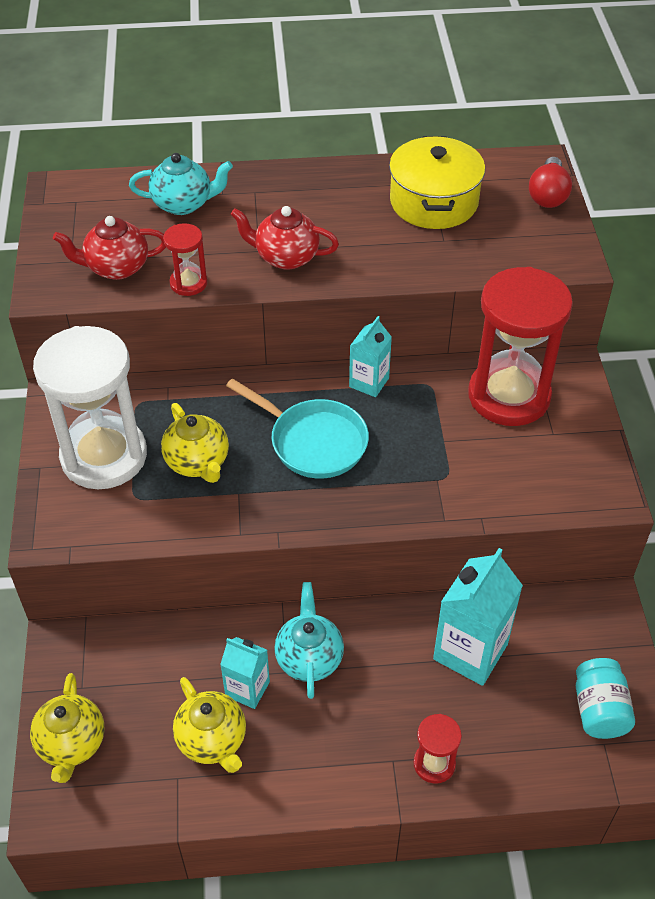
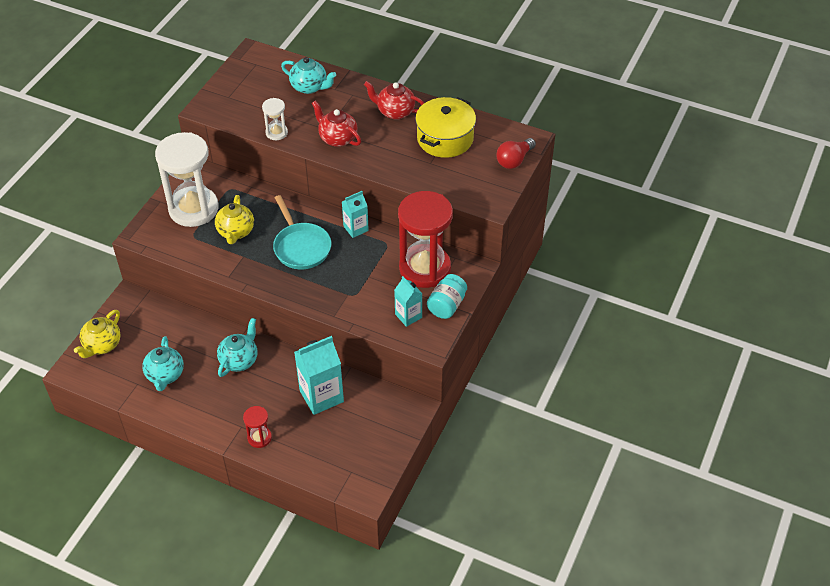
camera: 30 degrees right, 0 degrees up
(116, 267) = (248, 109): red teapot -> red teapot (395, 112)
(188, 283) = (276, 133): red hourglass -> white hourglass
(212, 740) = (165, 375): yellow teapot -> turquoise teapot
(247, 689) = (199, 360): turquoise carton -> turquoise carton (408, 316)
(599, 710) = (362, 455): turquoise jar -> turquoise jar (447, 305)

